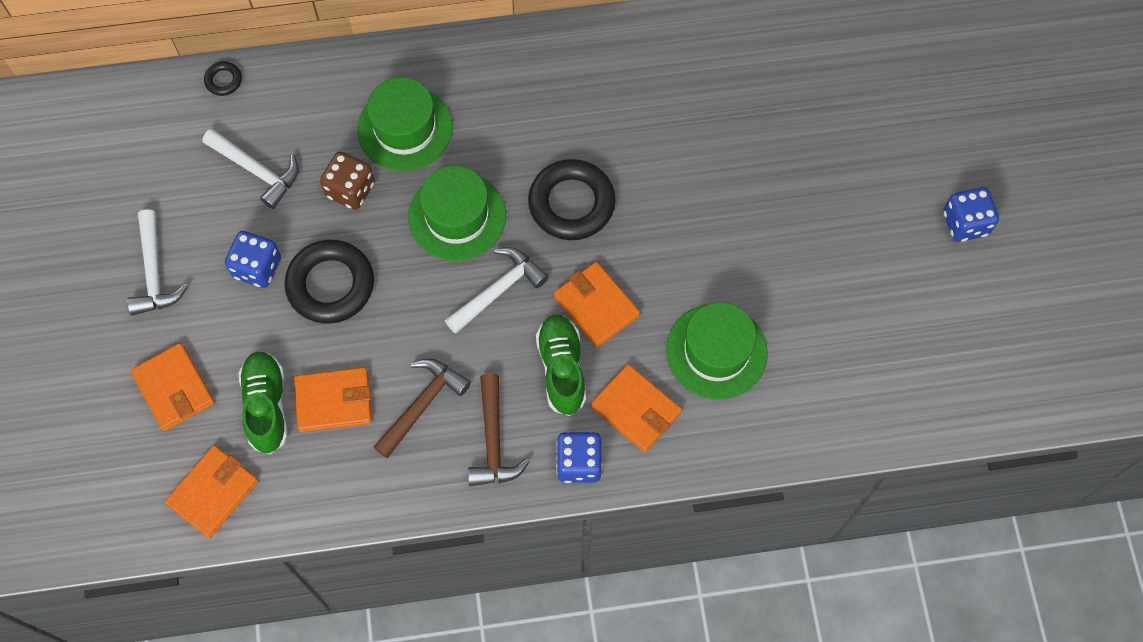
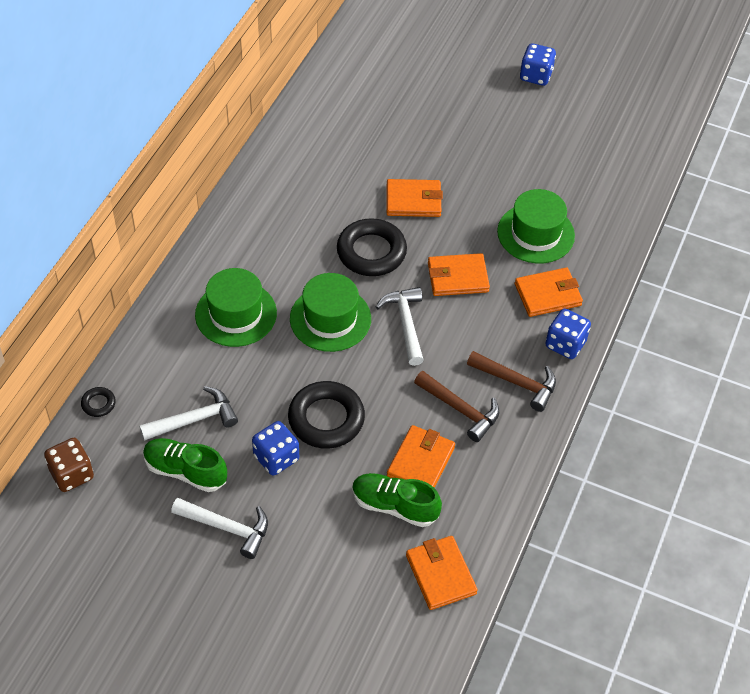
camera: 60 degrees left, 15 degrees down
(174, 388) = (336, 560): orange wallet -> orange wallet (413, 201)
(350, 190) = (258, 370): brown dice -> brown dice (72, 474)
(422, 404) = (461, 410): brown hammer -> brown hammer turned 150 degrees clockwise
(562, 369) = (490, 319): green shoe -> green shoe (185, 471)

